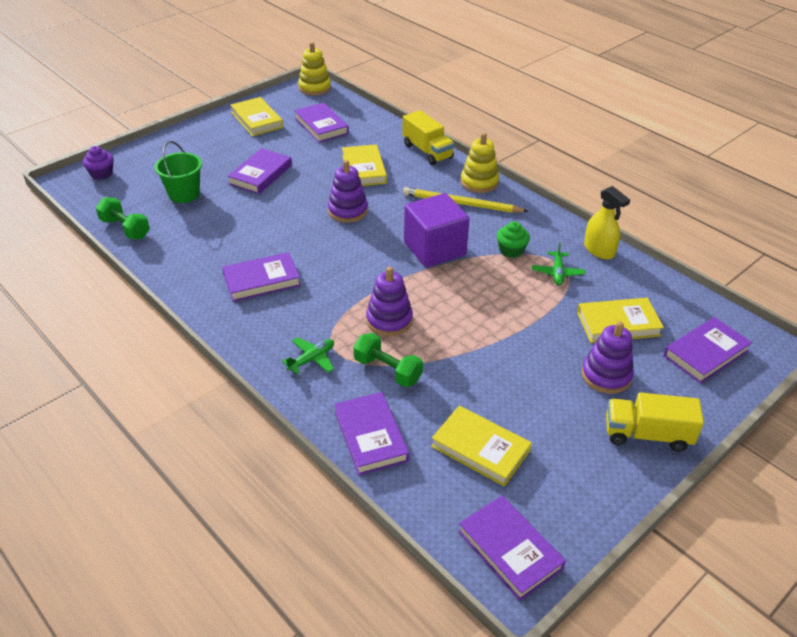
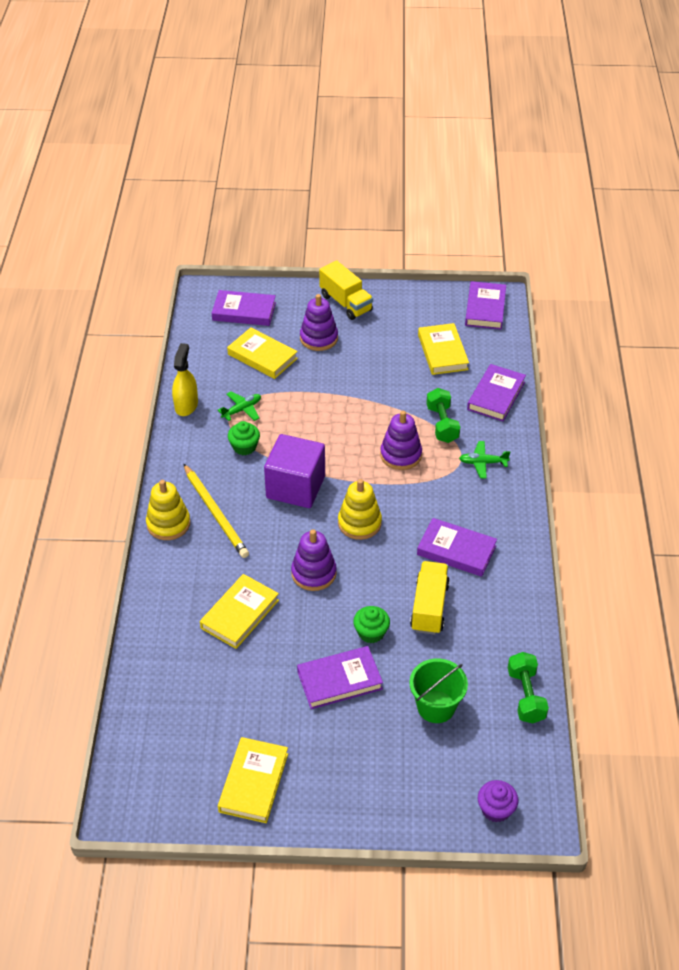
camera: 135 degrees left, 5 degrees up
(268, 204) = (371, 632): none -> green cupcake
(314, 88) = (124, 798): yellow stacking toy -> yellow stacking toy (359, 523)
(321, 126) = (201, 714): purple book -> none
(427, 151) = (155, 594): yellow truck -> yellow truck (429, 607)

